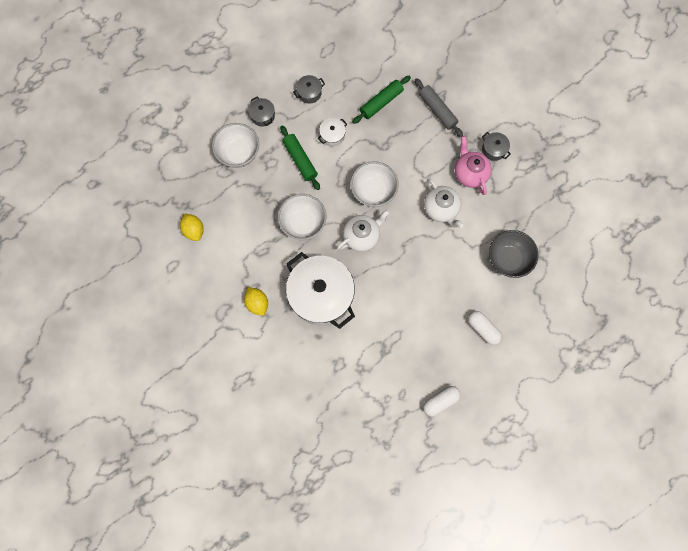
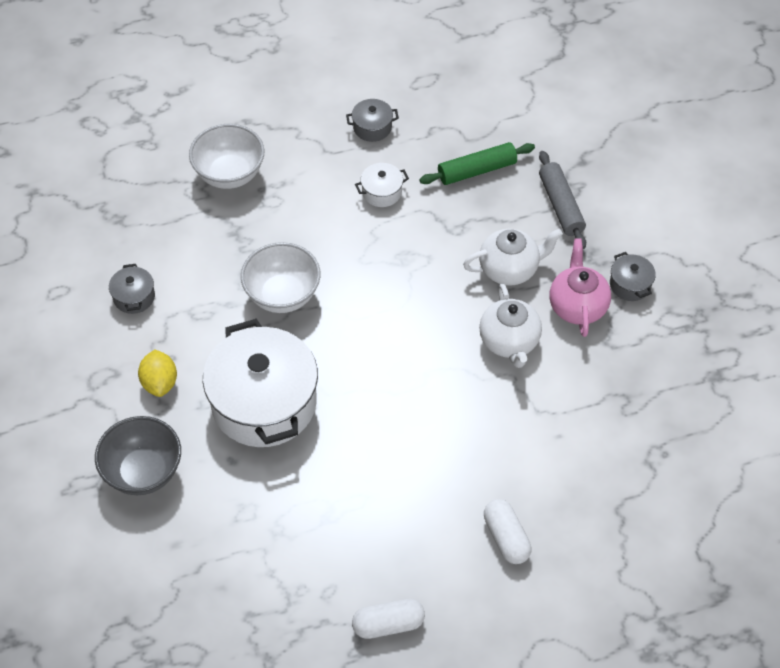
camera: 20 degrees right, 20 degrees down
(194, 230) = (114, 254): yellow lemon -> none
(262, 115) = (288, 137): grey pot -> grey pot (134, 297)
(300, 160) = (317, 210): green rolling pin -> none
(362, 236) = (366, 341): white teapot -> white teapot (510, 269)
(373, 191) = (411, 285): white bowl -> none
(508, 259) = (591, 448): grey bowl -> grey bowl (143, 472)

